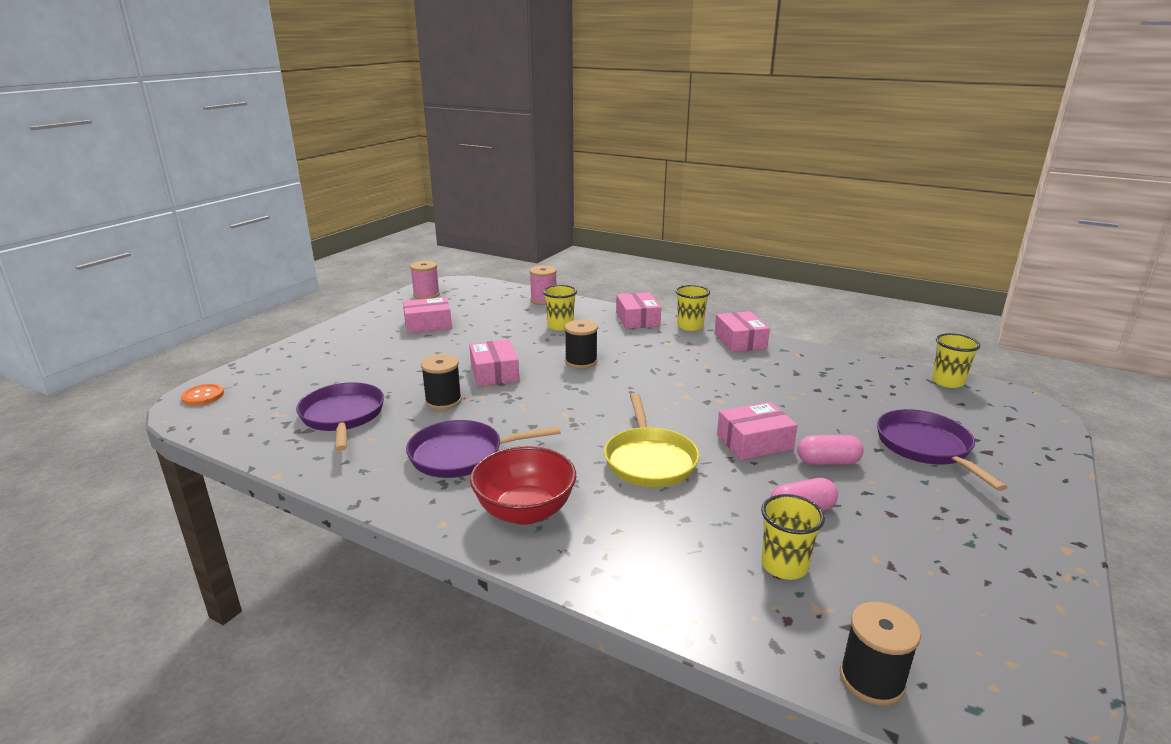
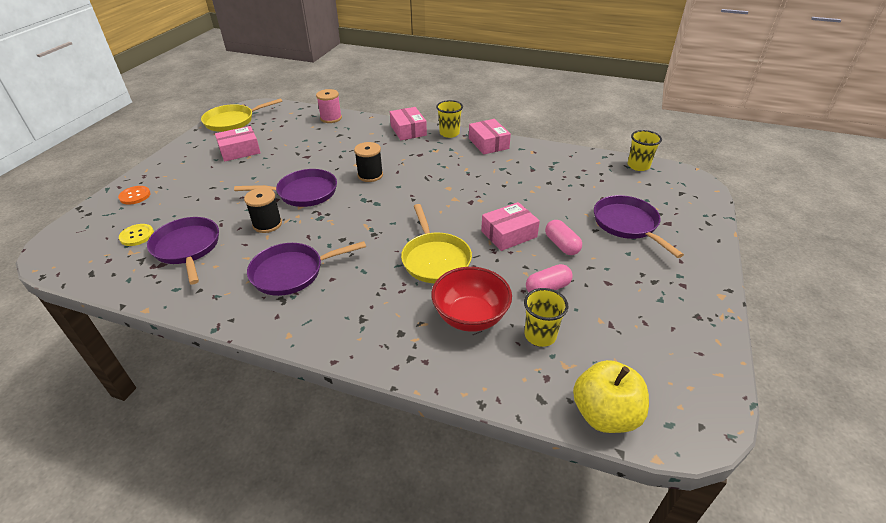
camera: 10 degrees left, 15 degrees up
(203, 396) = (61, 242): orange button -> orange button (135, 196)
(288, 398) = (137, 236): none -> yellow button
(426, 295) = (232, 121): pink spool -> yellow pan
(494, 372) = (303, 193): pink box -> purple pan
(525, 511) = (349, 316): red bowl -> red bowl (470, 317)
(560, 326) = (348, 142): yellow cup -> none
(827, 462) = (561, 245): pink capsule -> pink capsule turned 75 degrees clockwise
(871, 679) = (605, 414): black spool -> yellow apple

